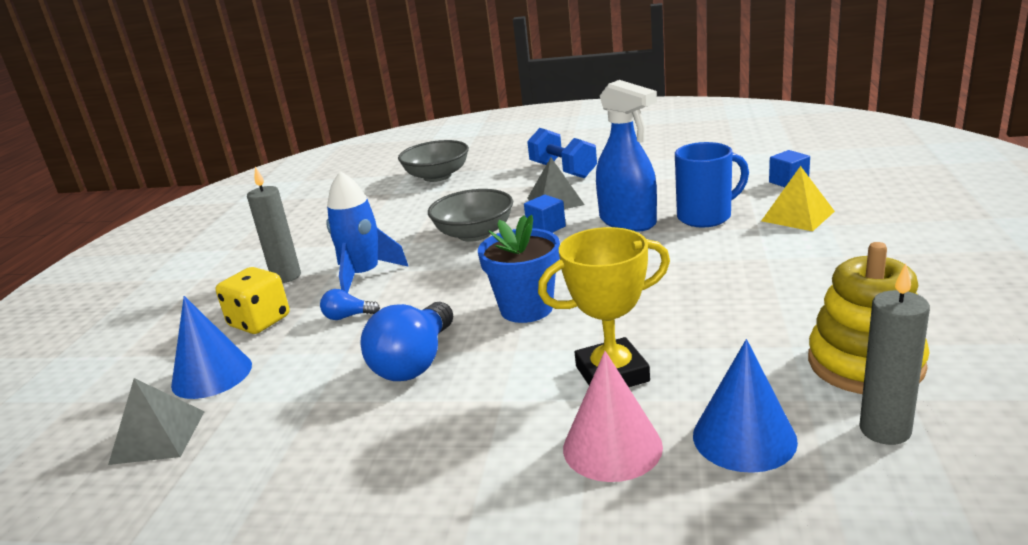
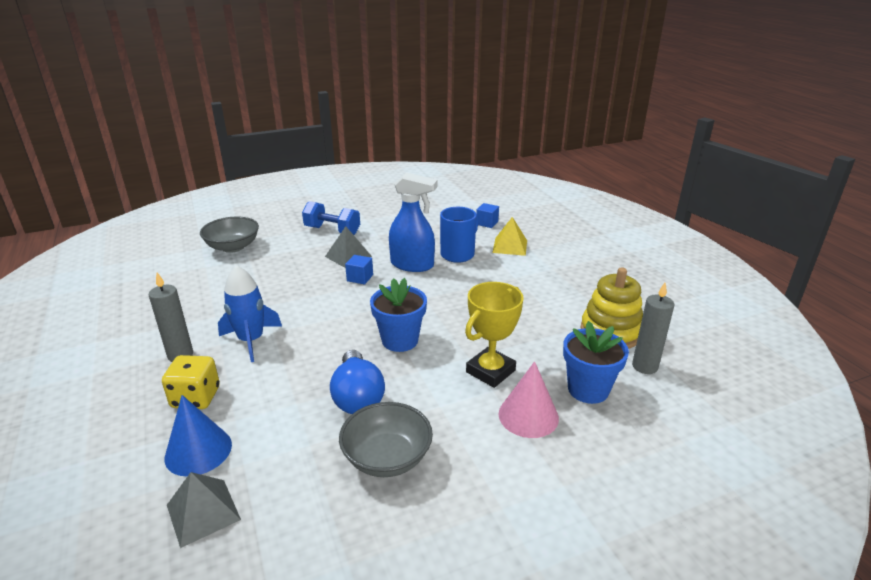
camera: 35 degrees left, 5 degrees up
(348, 316) = (271, 376): blue light bulb -> none
(474, 234) = (310, 291): grey bowl -> grey bowl (387, 457)
(744, 437) = (588, 389): blue cone -> blue flower pot

